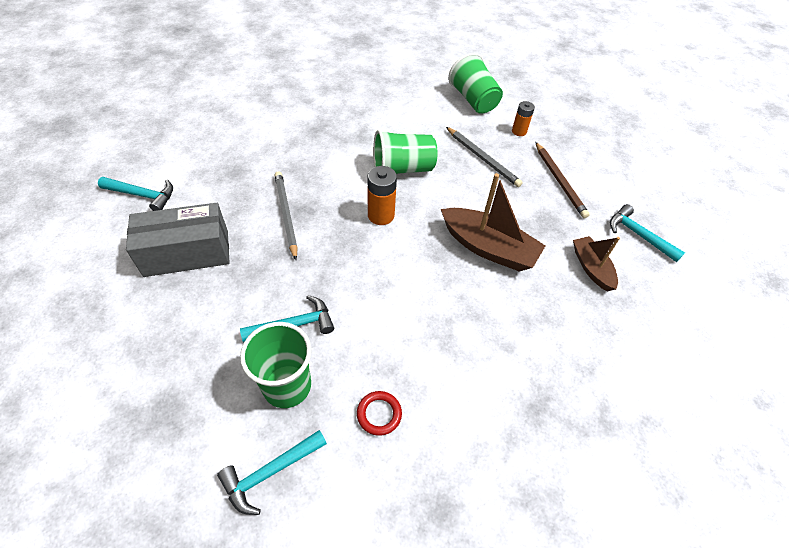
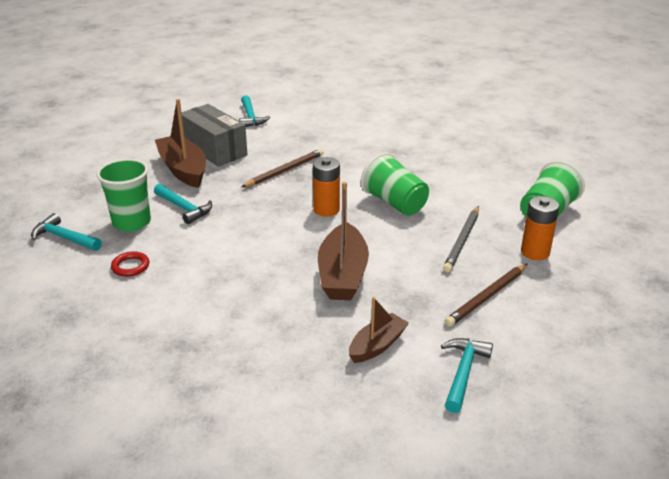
camera: 65 degrees right, 20 degrees down
(207, 297) = (183, 169): none -> brown boat
(286, 215) = (285, 170): grey pencil -> brown pencil
(519, 131) = (535, 252): orange battery -> orange battery, size x1.53

